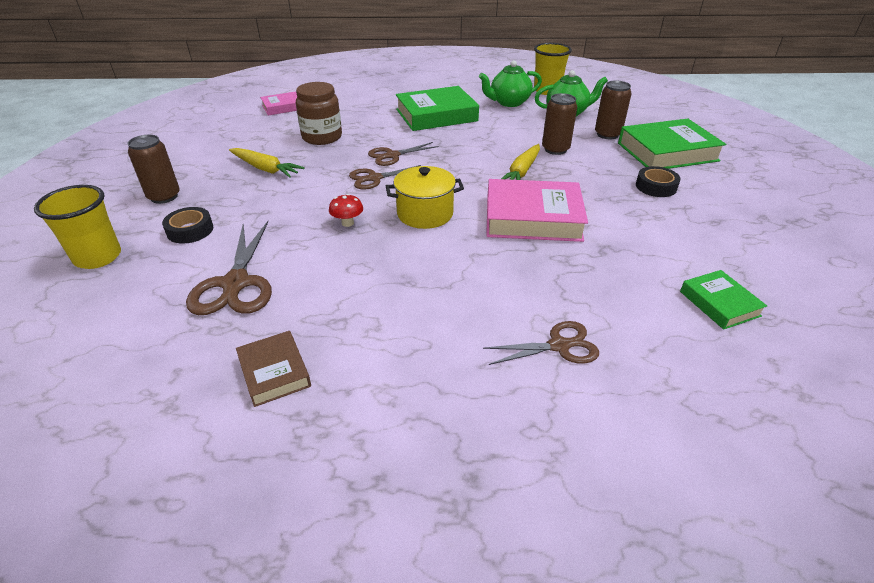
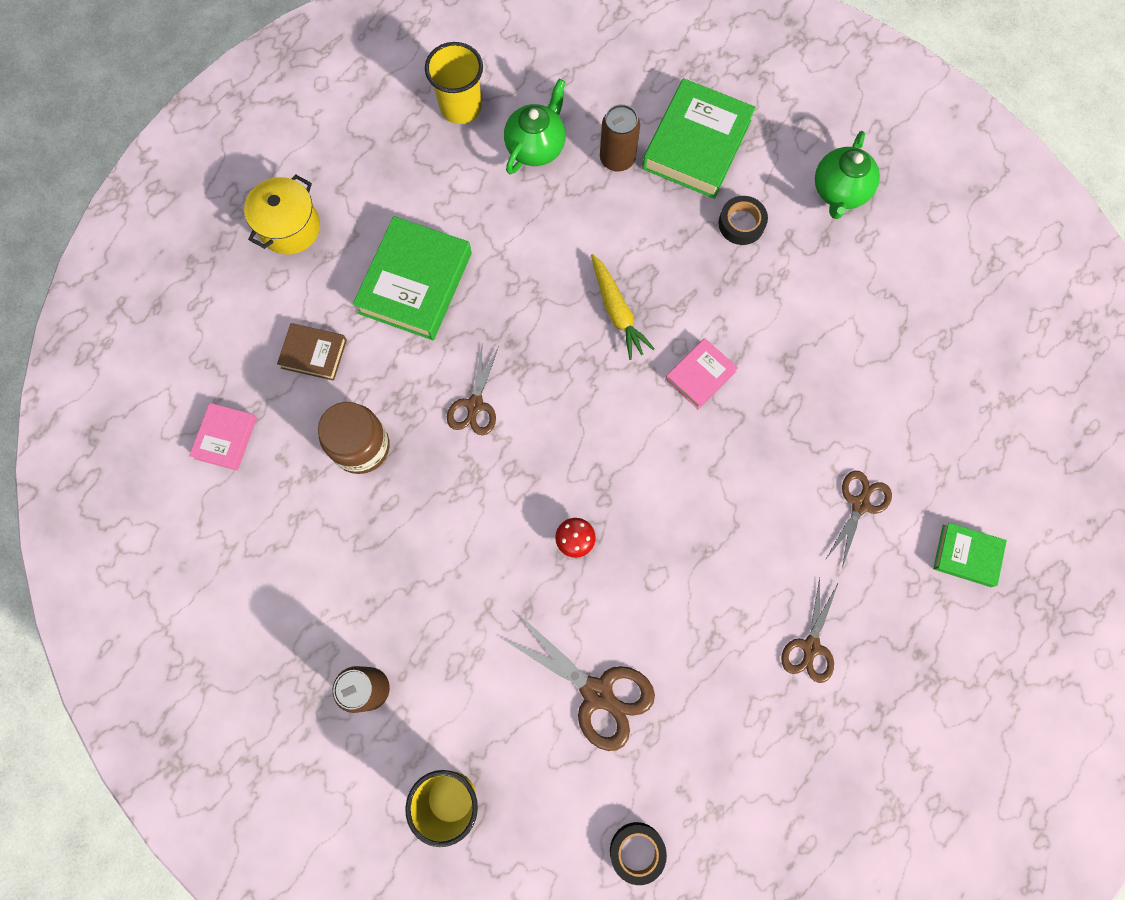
camera: 50 degrees left, 35 degrees up
(190, 230) = (468, 692): black tape -> black tape (637, 851)
(265, 169) = (392, 553): yellow carrot -> none
(274, 372) = (736, 720): brown book -> brown book (314, 354)
(374, 178) = (509, 457): brown scissors -> brown scissors (811, 646)
(425, 214) = (616, 461): yellow pot -> yellow pot (290, 228)
(509, 102) = (454, 178): green teapot -> green teapot (839, 191)
(533, 218) = (700, 375): pink book -> pink book, size x0.54
(555, 149) = (602, 238): brown can -> none
(719, 303) = (907, 352): green book -> green book (966, 555)

